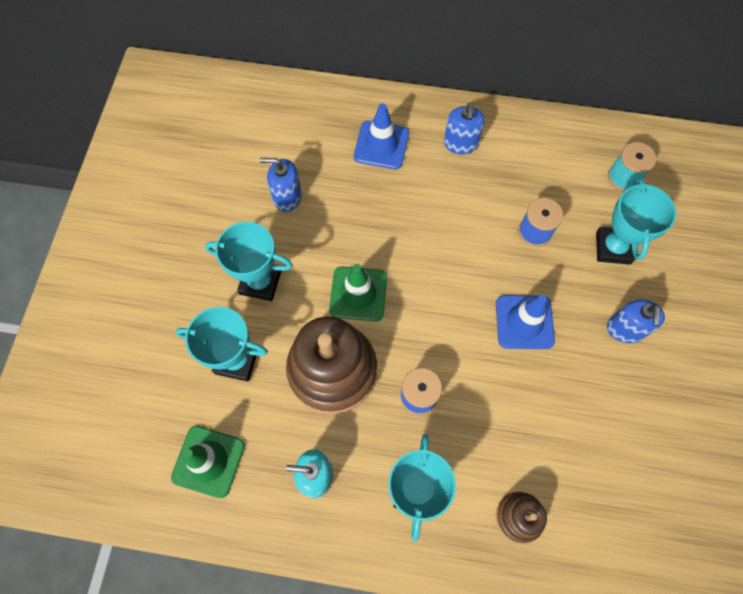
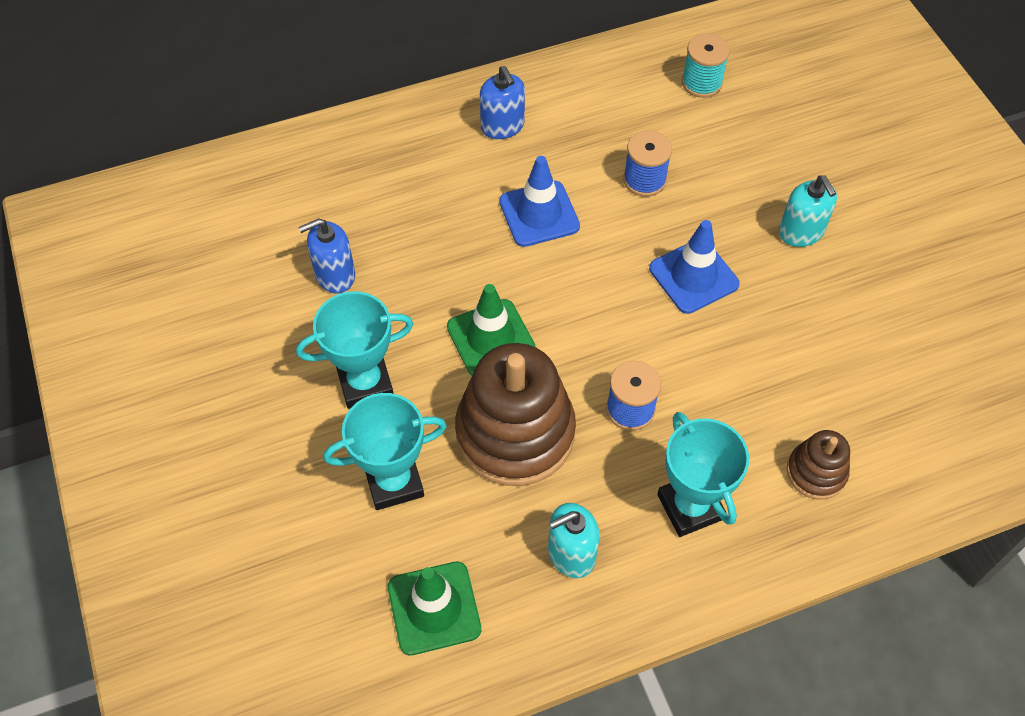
camera: 30 degrees left, 10 degrees down
(381, 145) = (411, 168): blue traffic cone -> blue traffic cone (539, 214)
(613, 248) = (736, 158): turquoise trophy -> none
(625, 329) = (801, 232): blue soap dispenser -> turquoise soap dispenser

